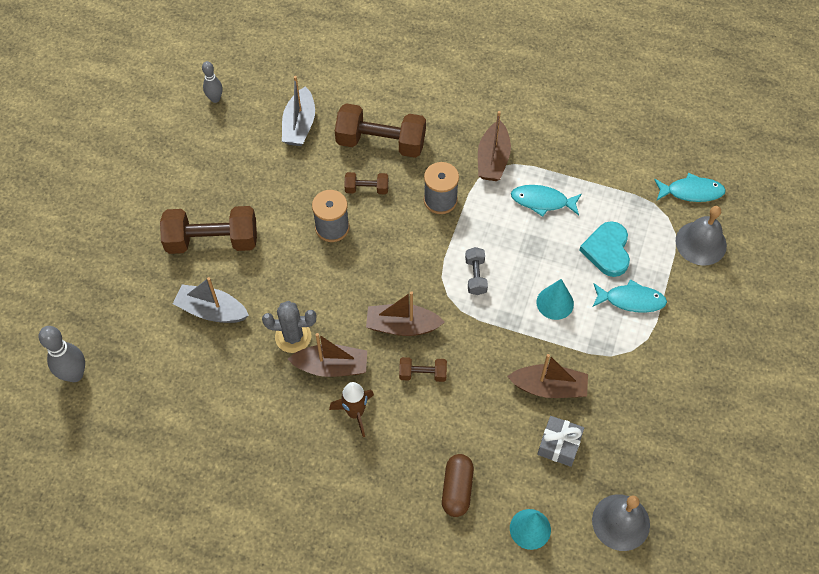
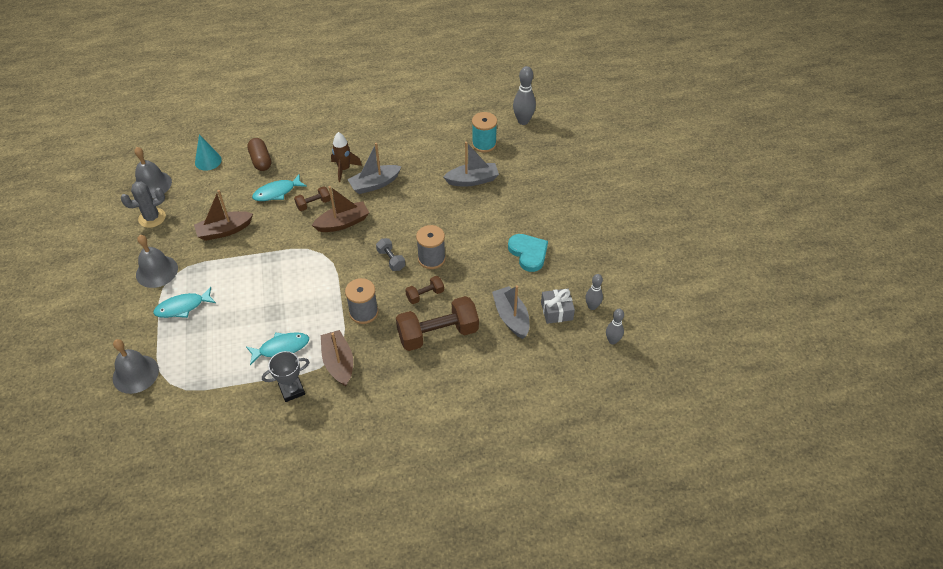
camera: 150 degrees right, 10 degrees down
(154, 361) = (484, 144): none -> turquoise spool
(212, 241) = (506, 215): brown dumbbell -> none
(226, 60) = (612, 340): none -> grey bowling pin
(293, 336) = (410, 188): grey cactus -> grey cactus (152, 218)
(331, 367) = (374, 184): brown boat -> grey boat
(475, 276) = (308, 273): grey dumbbell -> grey dumbbell (391, 260)
(550, 154) = (292, 390): none -> grey trophy
(555, 303) = (241, 281): turquoise cone -> none
(559, 445) = (205, 204): grey gift -> grey gift (556, 311)
(607, 250) = (213, 334): turquoise heart -> turquoise heart (528, 253)
(649, 365) = (157, 271): none -> grey bell
(691, 192) = (153, 414): turquoise fish -> turquoise fish (277, 192)

